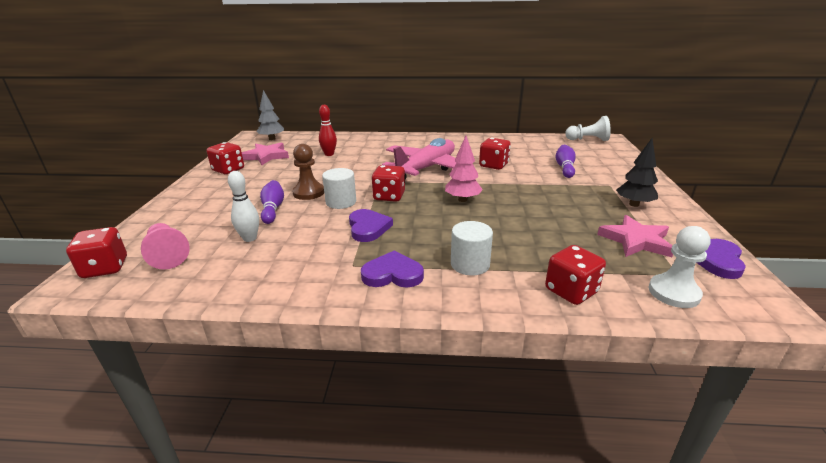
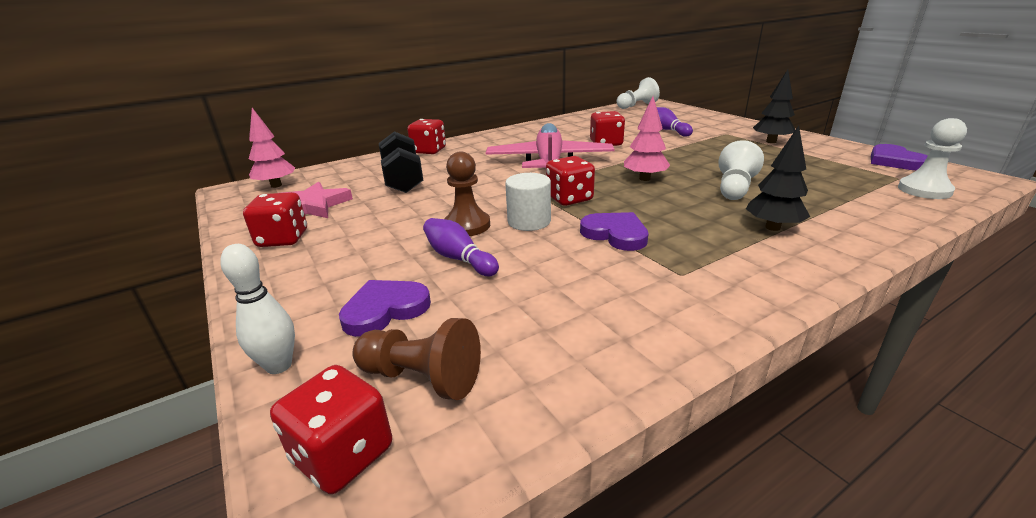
camera: 35 degrees left, 0 degrees up
(167, 255) = (422, 378): pink pawn -> brown pawn
(250, 238) = (502, 302): white bowling pin -> white bowling pin (279, 365)
(272, 139) = (276, 185): grey tree -> pink tree
(329, 154) = (403, 180): red bowling pin -> black dumbbell
(392, 274) = (735, 265): purple heart -> purple heart (385, 310)
(470, 264) = (772, 227): white cylinder -> black tree
(509, 229) = (734, 188): none -> white pawn
(571, 291) = (877, 215): red dice -> red dice (429, 151)
(636, 240) = (828, 165): pink star -> none

